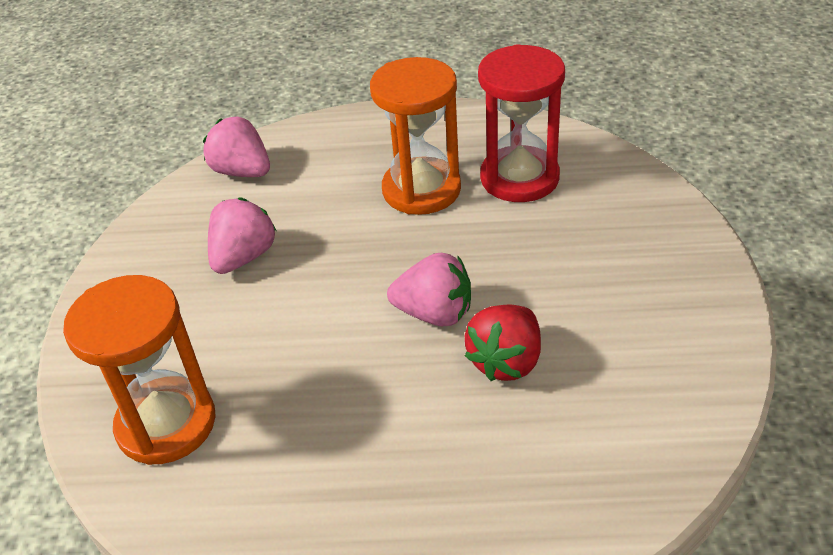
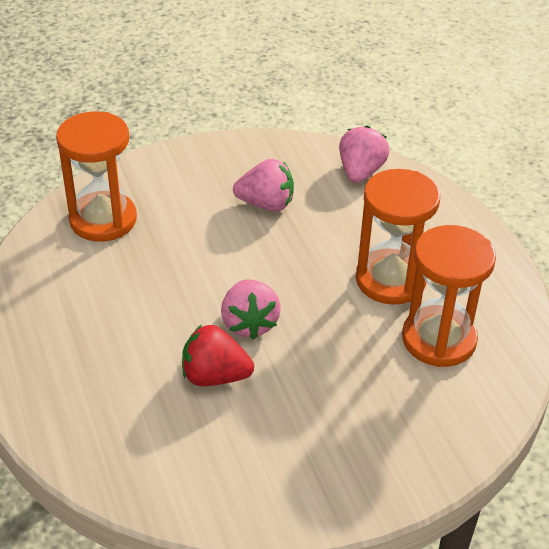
camera: 65 degrees right, 0 degrees up
(519, 178) = (439, 339): red hourglass -> orange hourglass

